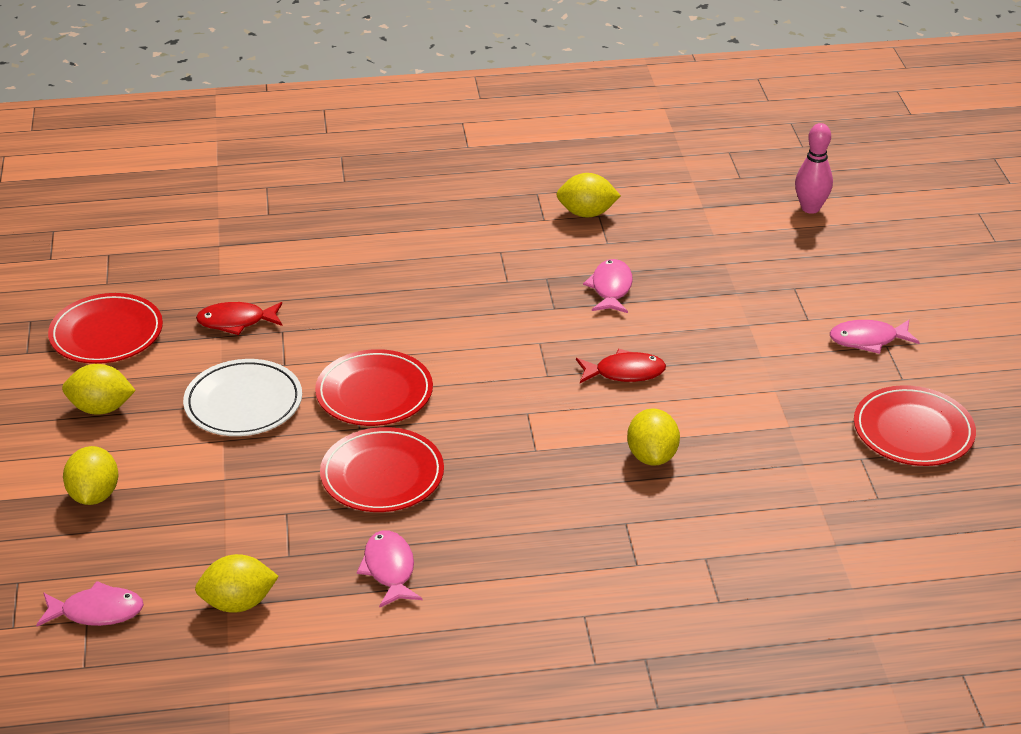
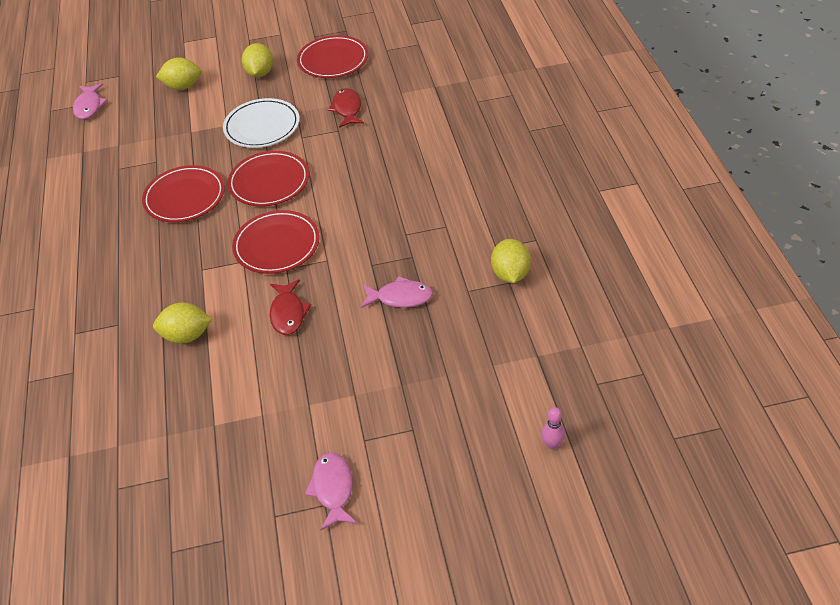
camera: 90 degrees right, 10 degrees up
(238, 603) = (83, 155): yellow lemon -> none
(389, 569) = (96, 212): pink fish -> none
(810, 208) = (552, 444): pink bowling pin -> pink bowling pin, size x0.61
(913, 431) = (199, 520): red plate -> red plate (277, 245)

